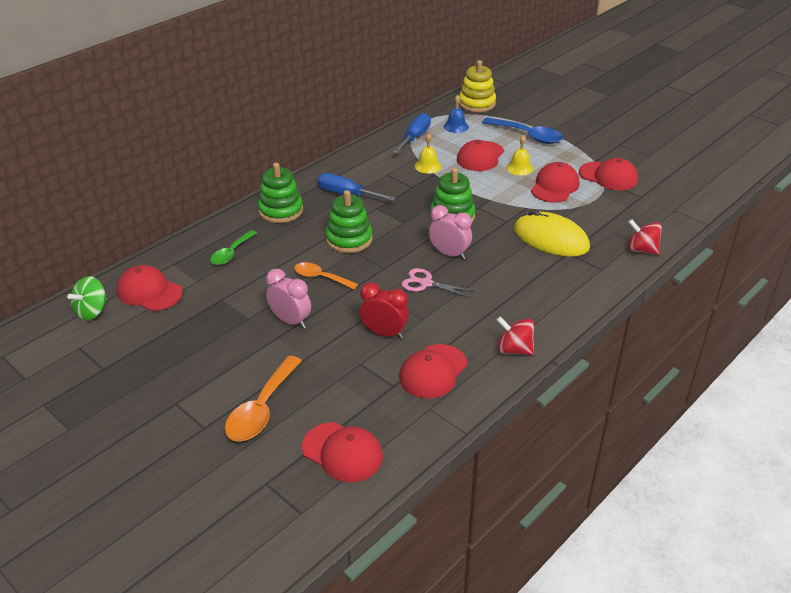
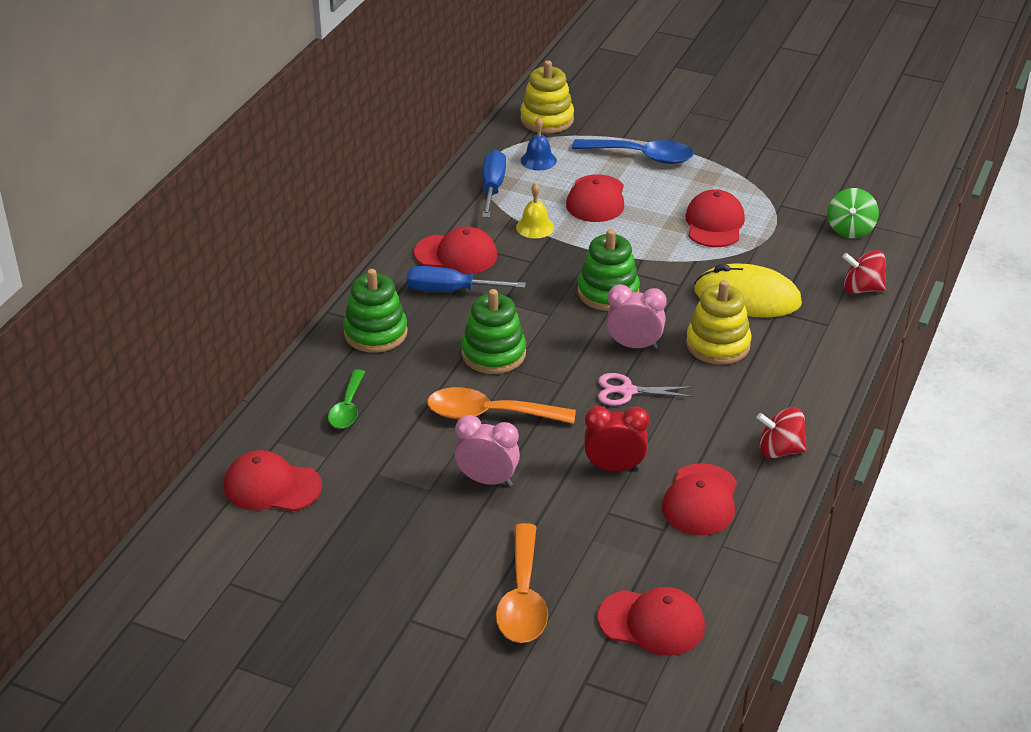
camera: 20 degrees left, 0 degrees up
(92, 311) = (211, 531): green spinning top -> green spinning top (850, 229)
(321, 278) = (489, 414): orange spoon -> orange spoon, size x1.57
(510, 266) = (718, 345): none -> yellow stacking toy
(519, 168) = (656, 206): yellow bell -> none
(608, 176) = (773, 196): red cap -> red cap (456, 254)

